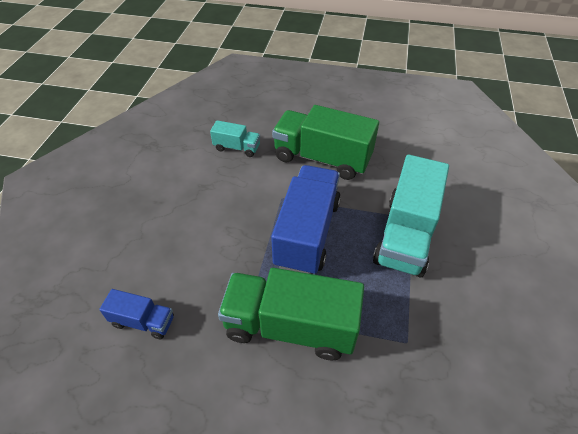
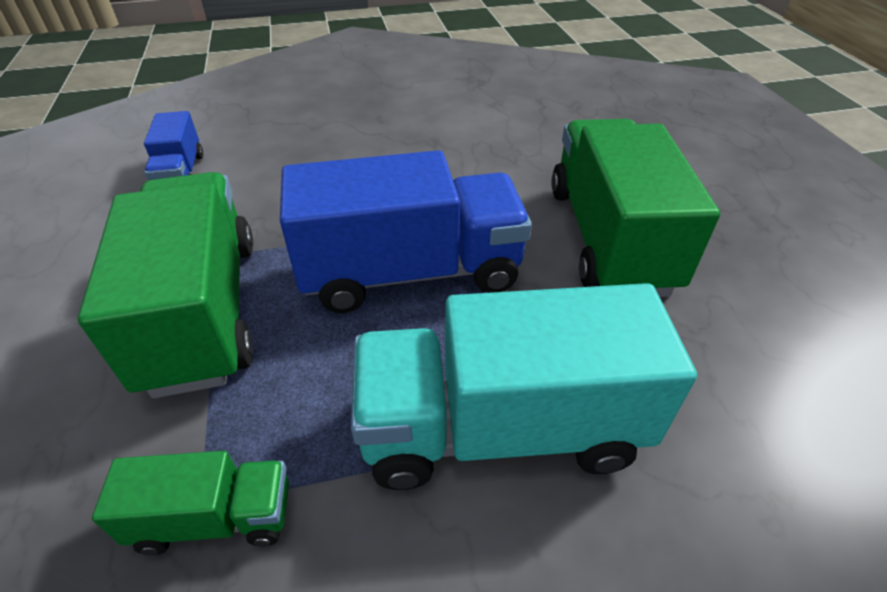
camera: 65 degrees right, 5 degrees down
(237, 148) = (539, 143): turquoise truck -> none
(414, 338) = (214, 518): none -> green truck

